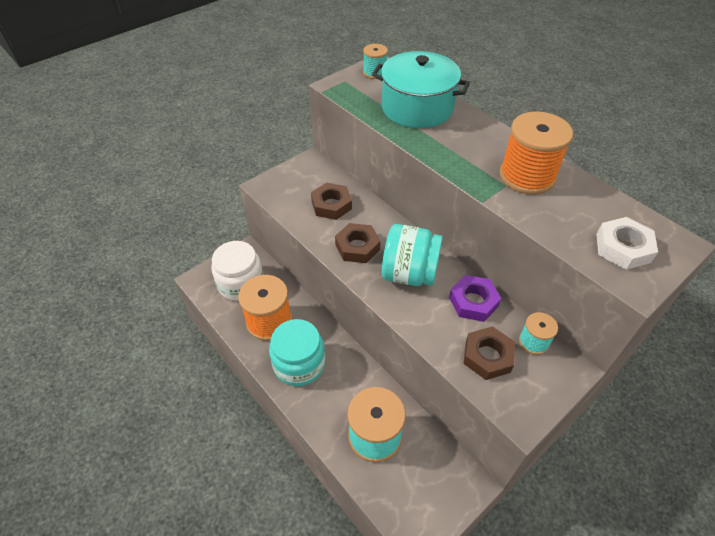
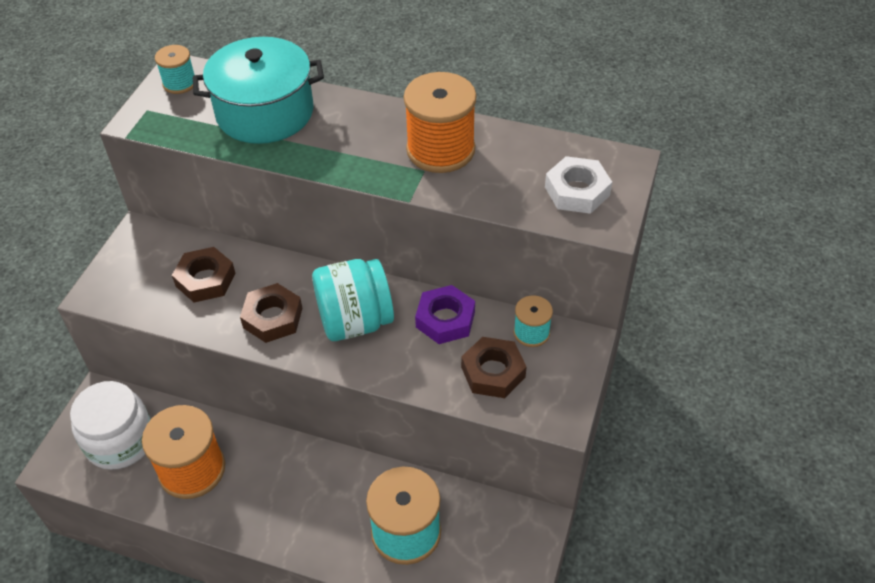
camera: 30 degrees left, 0 degrees up
(299, 364) = (265, 500): turquoise jar -> none

